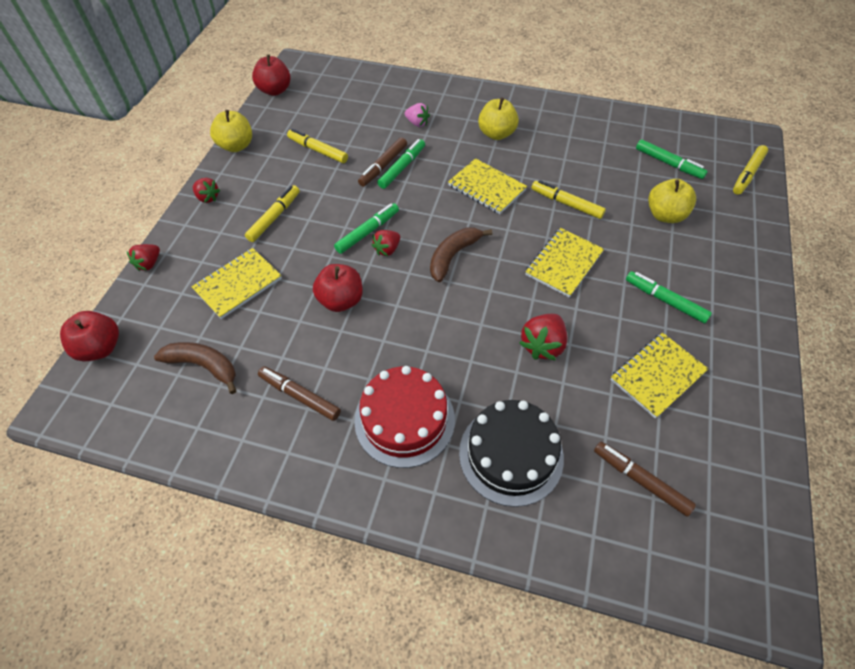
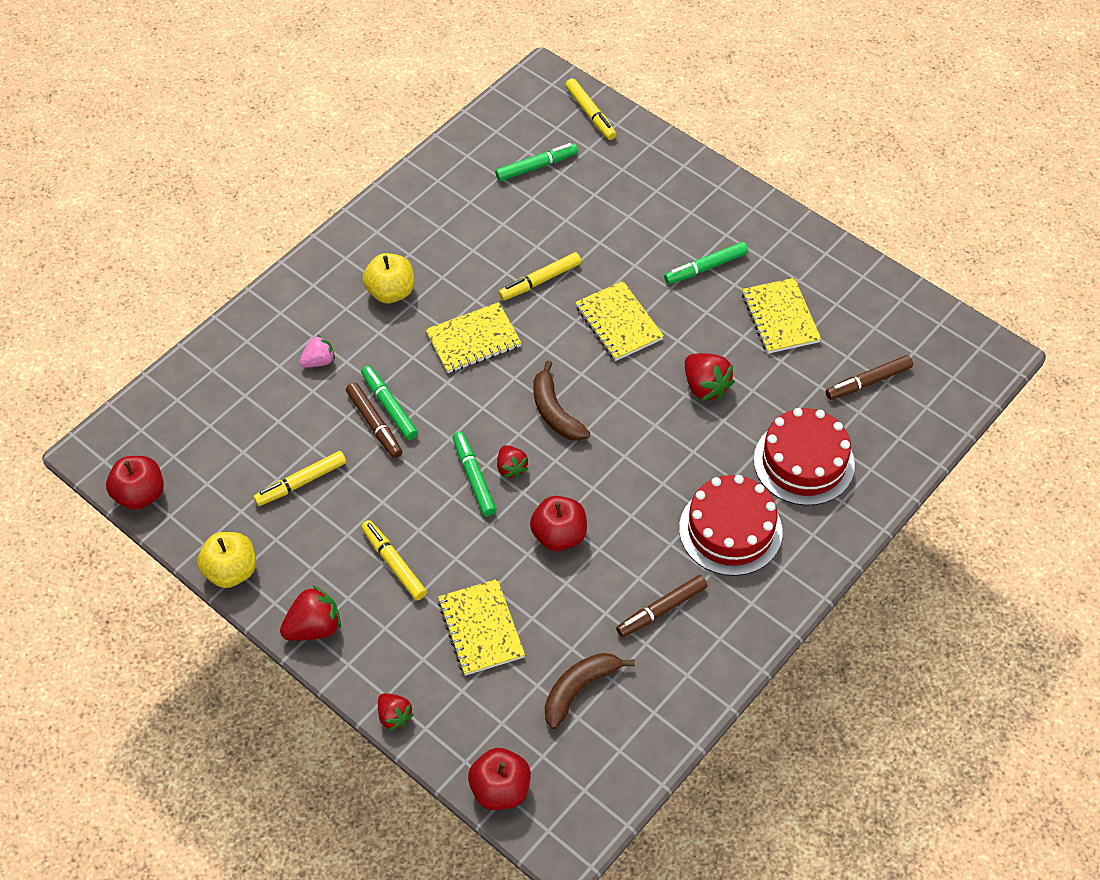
camera: 65 degrees left, 0 degrees up
(208, 198) = (314, 627): red strawberry -> red strawberry, size x1.54
(511, 454) = (804, 462): black cake -> red cake
(665, 215) = (604, 209): yellow apple -> none

